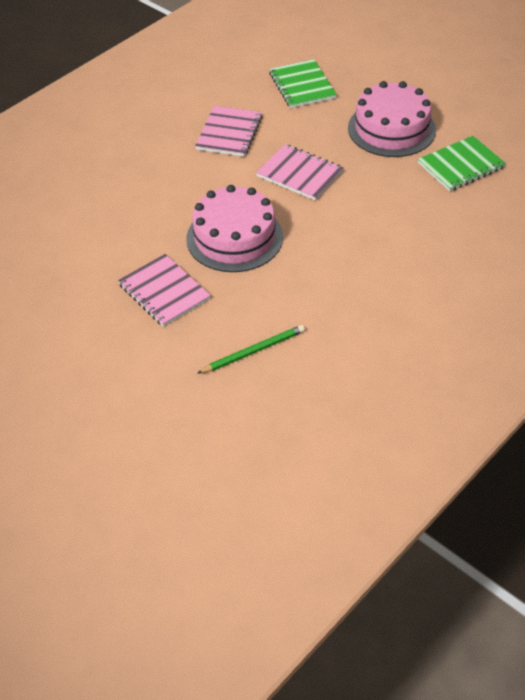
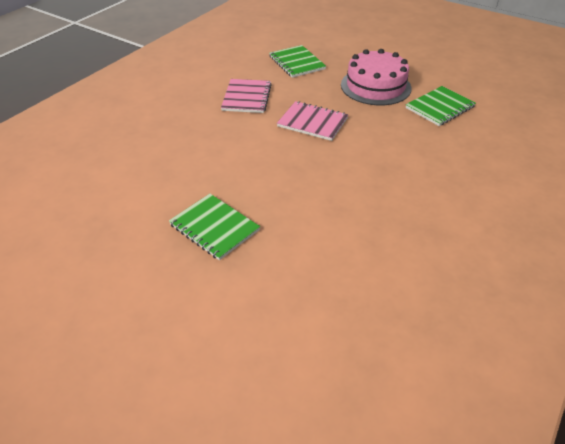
camera: 10 degrees left, 5 degrees down
(164, 292) = (214, 227): pink notebook -> green notebook
(234, 237) = (269, 175): pink cake -> none
(254, 351) = (312, 275): green pencil -> none

